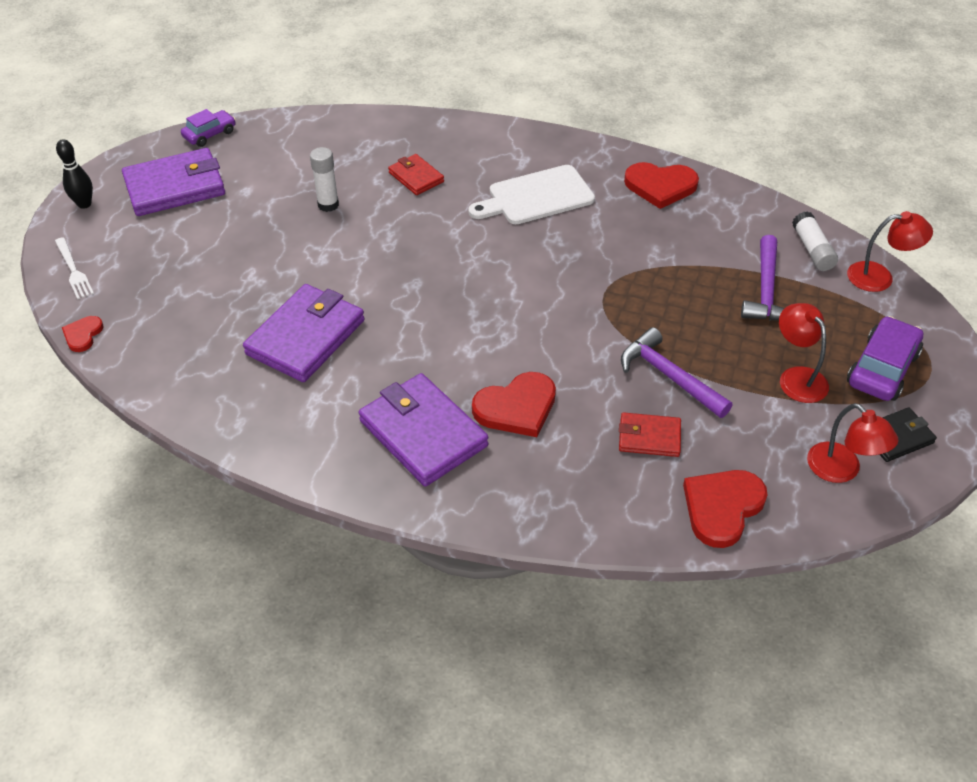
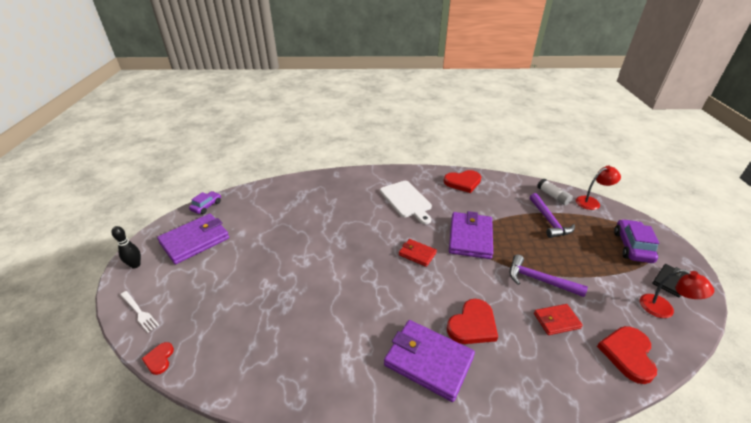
camera: 20 degrees left, 10 degrees down
(306, 337) = (319, 315): purple wallet -> purple wallet (470, 237)
(328, 205) = (295, 230): white glue stick -> none
(416, 177) = (337, 204): red wallet -> red wallet (417, 254)
(536, 197) = (406, 200): white cutting board -> white cutting board turned 75 degrees counterclockwise
(797, 377) = (599, 262): red lamp -> none

